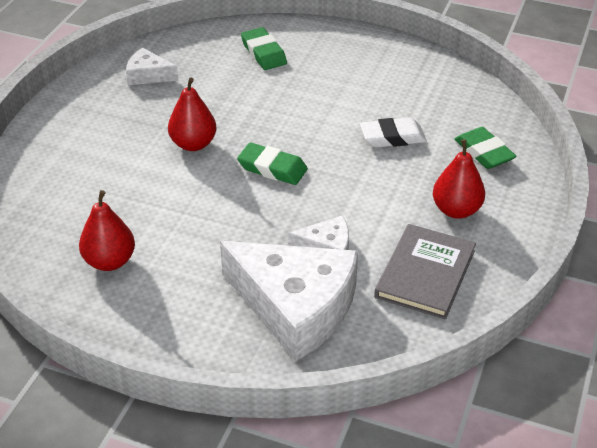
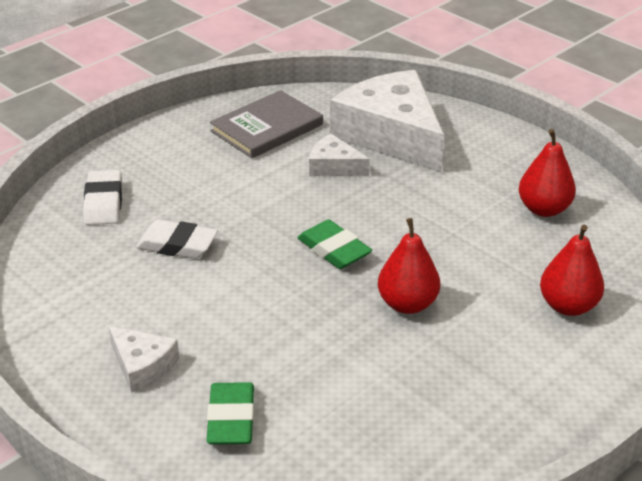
camera: 155 degrees left, 5 degrees down
(148, 75) = (422, 434): white cheese -> white cheese (142, 365)
(456, 210) = (190, 163): red pear -> red pear (568, 306)
(484, 152) = (104, 202): green eraser -> white eraser

